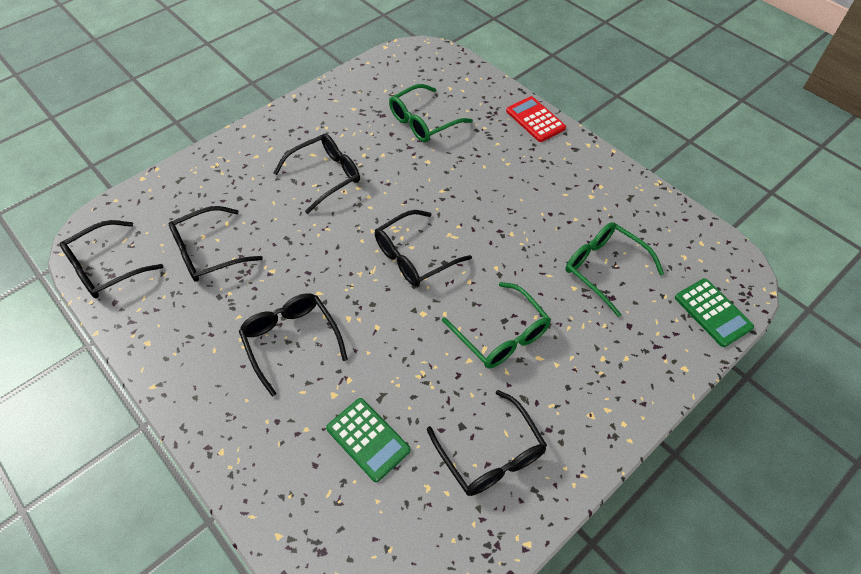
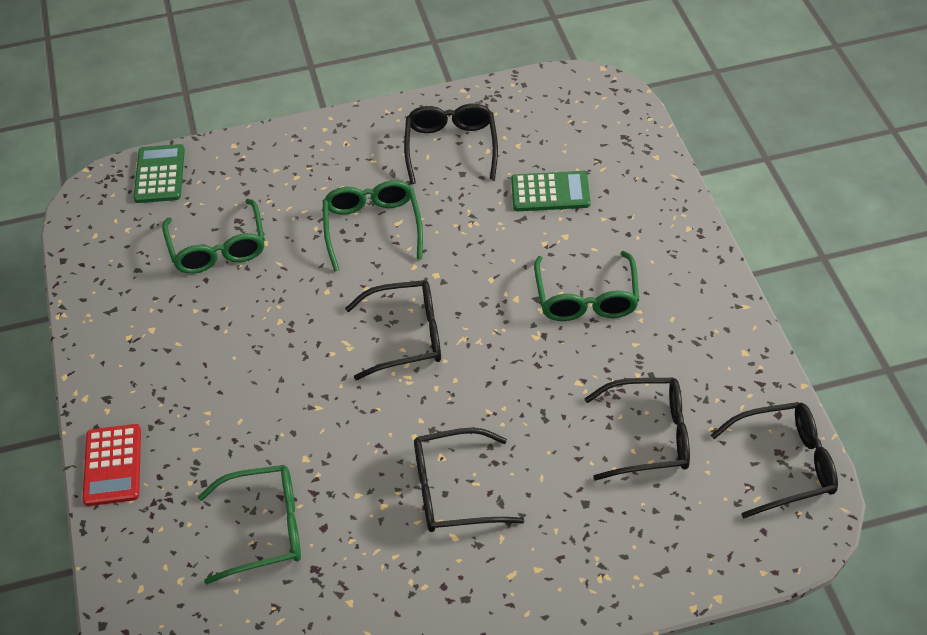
camera: 150 degrees left, 5 degrees down
(291, 340) = (586, 298): black glasses -> green glasses
(368, 439) = (550, 192): green calculator -> green calculator turned 105 degrees clockwise

